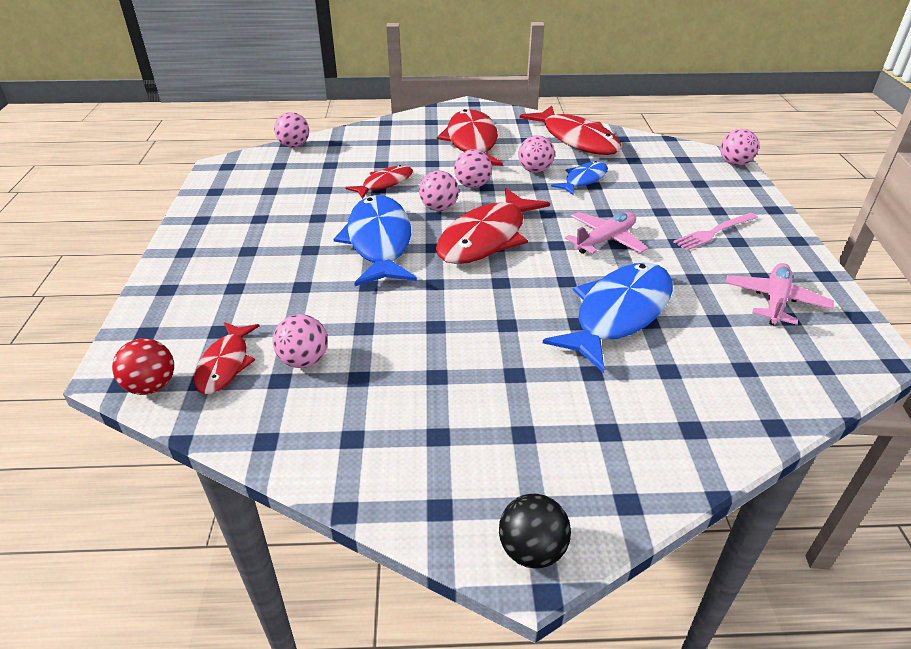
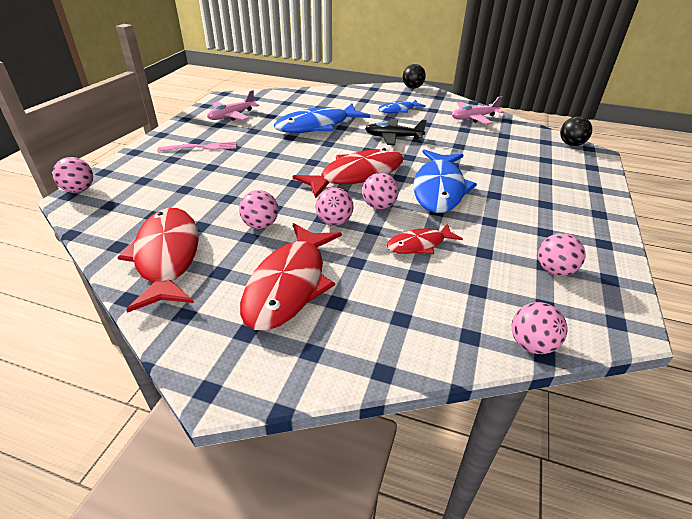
camera: 160 degrees left, 0 degrees up
(151, 386) = (571, 144): red ball -> black ball
(225, 364) = (535, 145): red fish -> none
(304, 360) = (492, 139): pink ball -> pink ball (554, 270)
(478, 319) = (393, 137): none -> black plane
(583, 180) = (230, 204): blue fish -> blue fish (398, 110)
(605, 240) = (277, 157): pink plane -> pink plane (473, 118)

